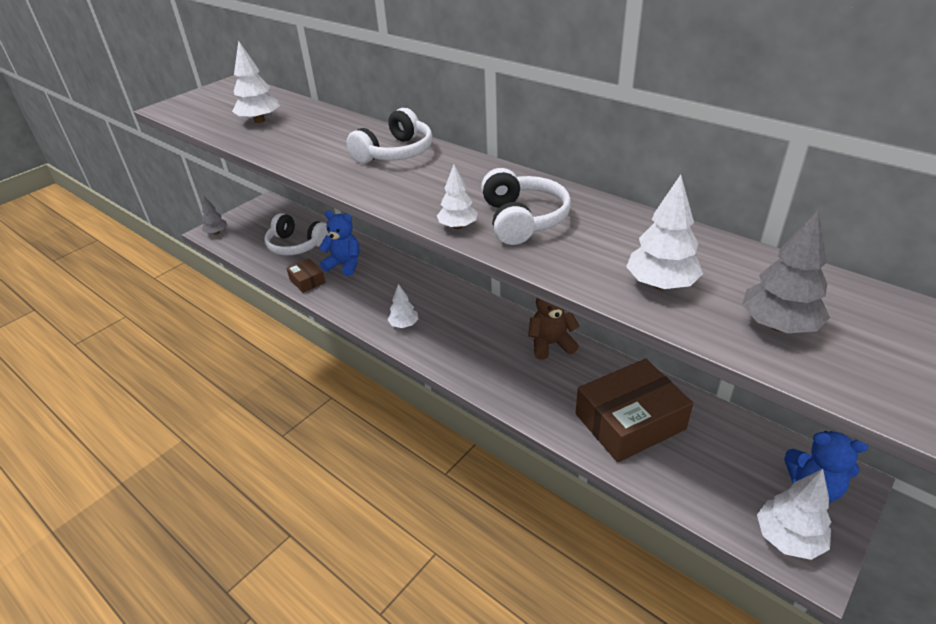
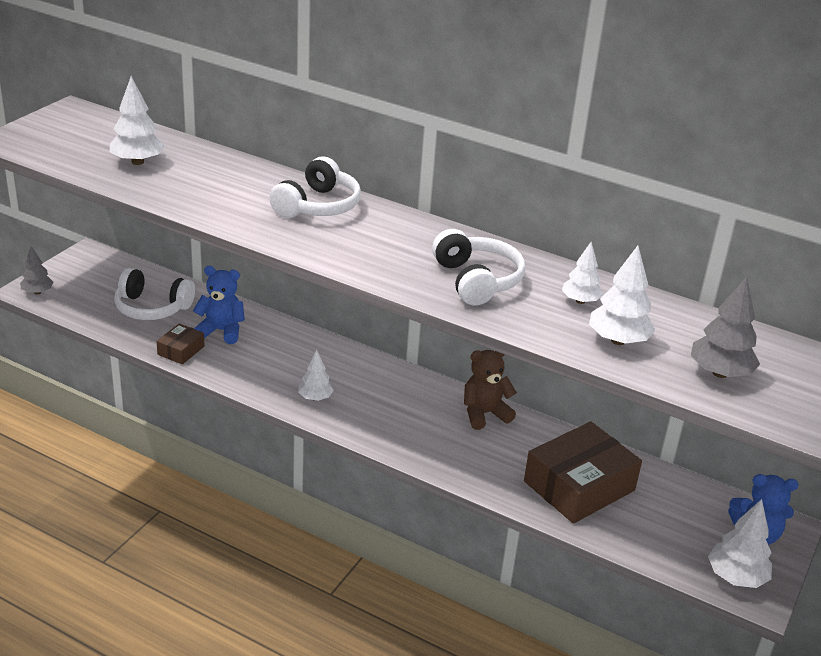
camera: 15 degrees left, 5 degrees down
(307, 281) = (181, 350): brown box -> brown box turned 75 degrees clockwise
(458, 226) = (415, 287): white tree -> white tree (580, 301)

